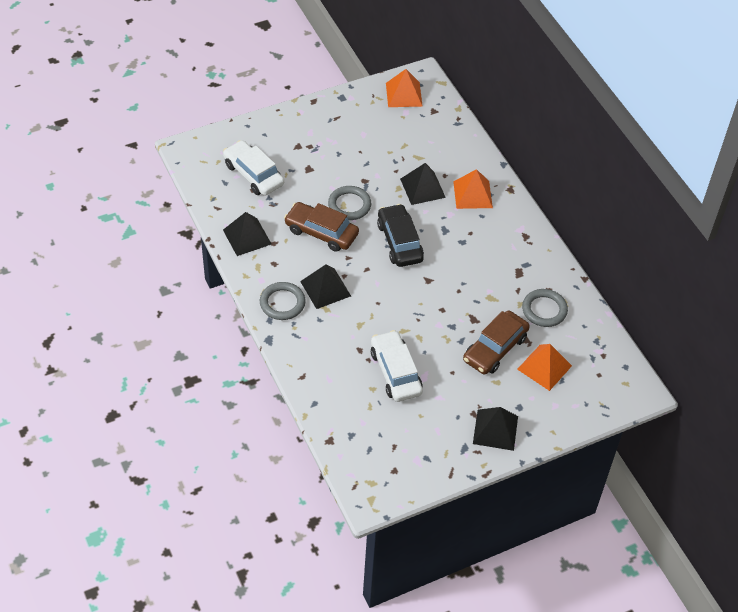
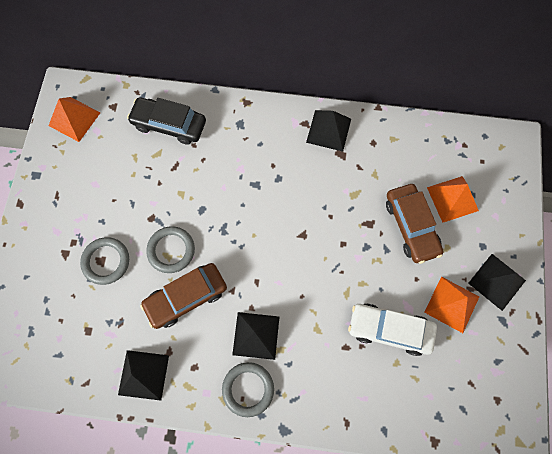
camera: 55 degrees left, 20 degrees up
(253, 174) = (69, 319): white car -> none
(399, 242) = (244, 232): black car -> black car (169, 125)
(422, 188) = (195, 172): black pyramid -> black pyramid (329, 130)
(472, 194) = (231, 136): orange pyramid -> orange pyramid (451, 304)
(544, 310) = (392, 160): grey ring -> grey ring (106, 261)

